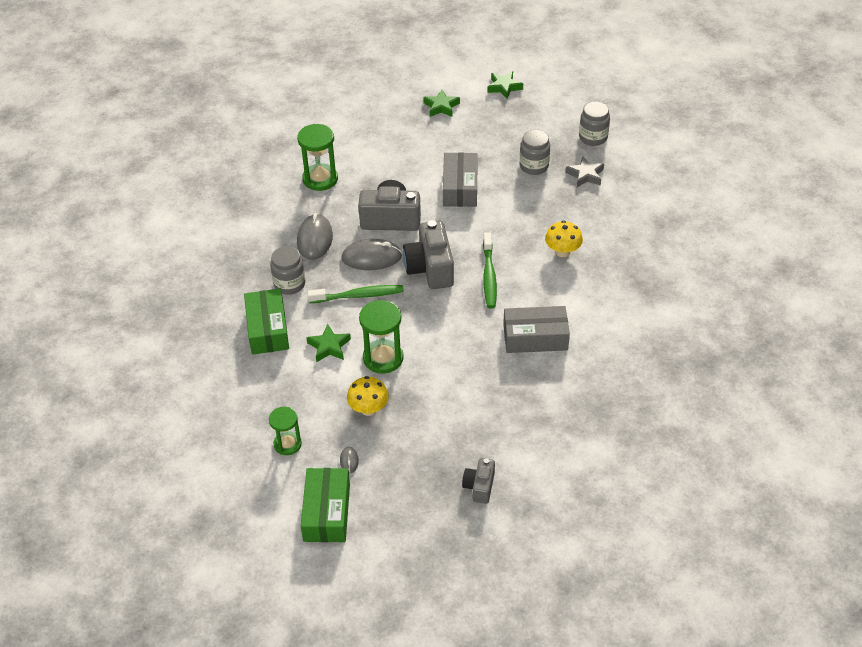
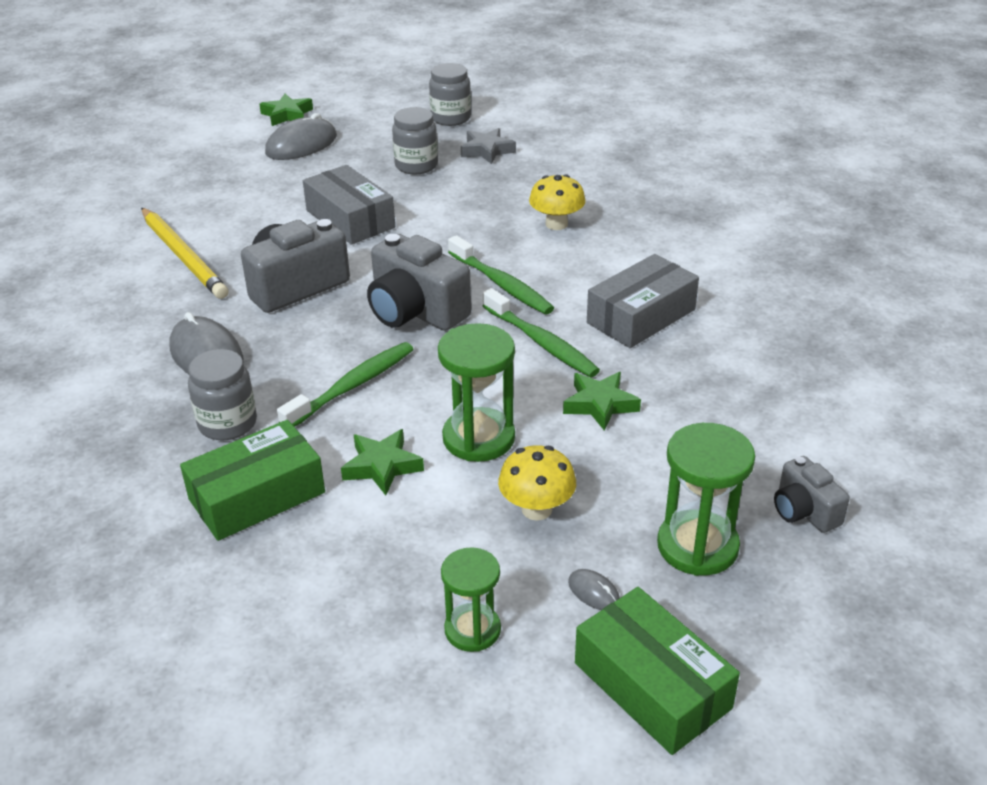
camera: 40 degrees left, 10 degrees down
(268, 329) = (257, 496): green box -> green box turned 75 degrees counterclockwise
(320, 179) = (136, 288): green hourglass -> green hourglass (697, 546)
(358, 169) = (183, 256): none -> yellow pencil
(371, 257) = (318, 337): grey mouse -> grey mouse (301, 145)
(441, 107) = (227, 158): green star -> green star (600, 404)
(468, 323) = (541, 342): none -> green toothbrush

